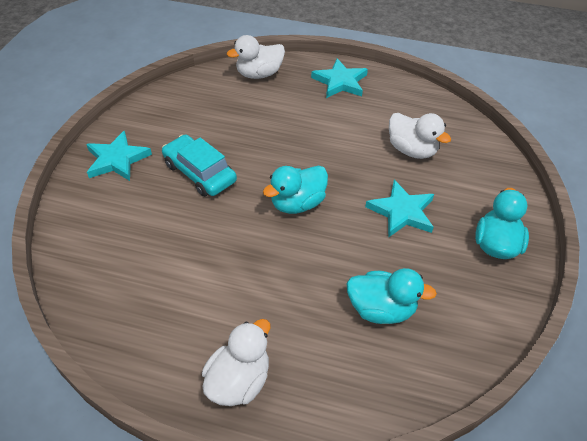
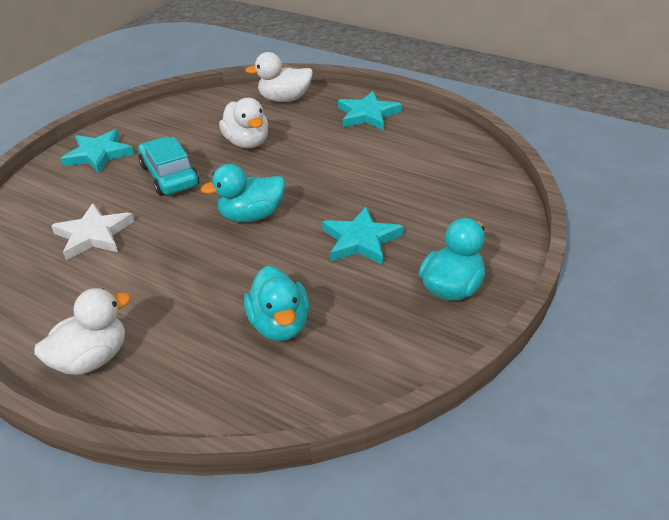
camera: 20 degrees right, 10 degrees down
(164, 250) = (93, 235): none -> white star
(381, 309) = (280, 325): turquoise duck -> turquoise duck turned 45 degrees clockwise
(412, 150) = (409, 185): white duck -> white duck (247, 143)

